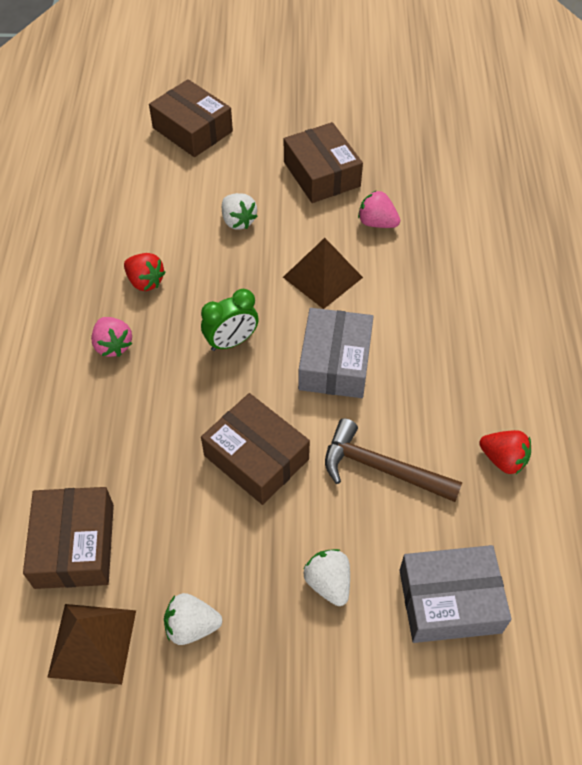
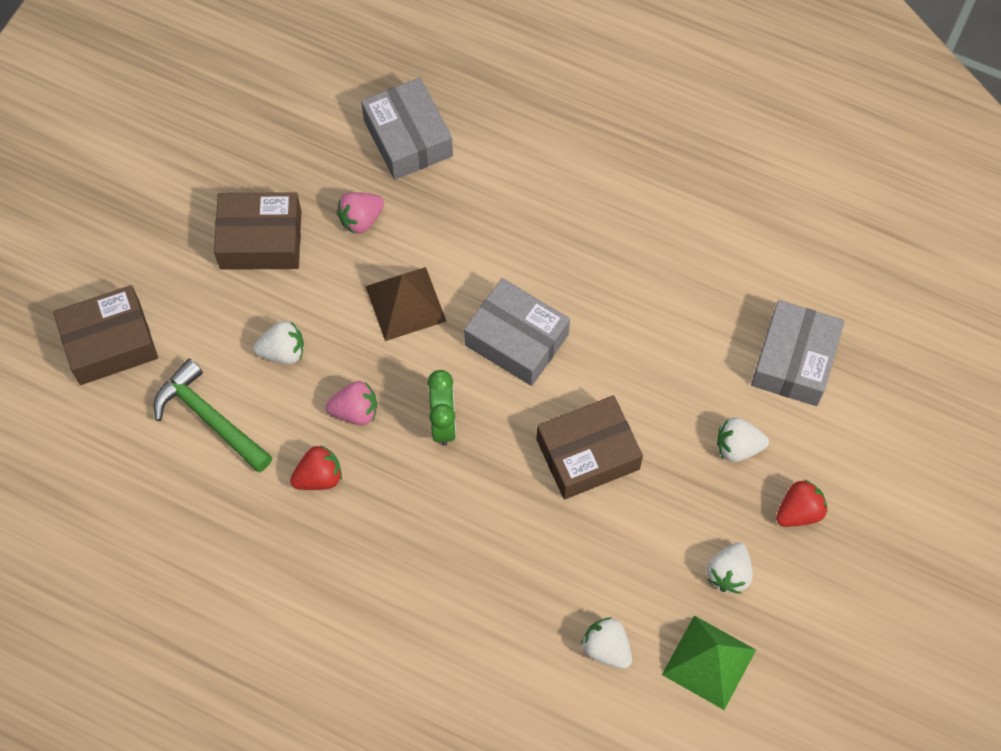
camera: 65 degrees left, 10 degrees up
(74, 545) = (606, 648): brown box -> white strawberry
(92, 643) = (709, 662): brown pyramid -> green pyramid
(113, 345) = (389, 538): pink strawberry -> pink strawberry (355, 411)
(162, 202) = (210, 418): none -> green hammer
(382, 468) = (649, 353): brown hammer -> none
(467, 223) = (408, 138): none -> grey box
(503, 459) = (686, 251): red strawberry -> red strawberry (799, 512)

